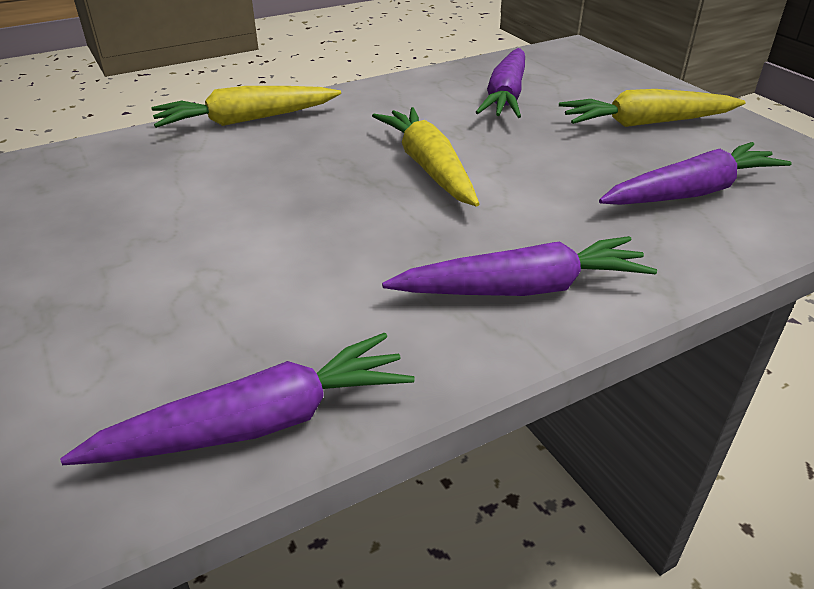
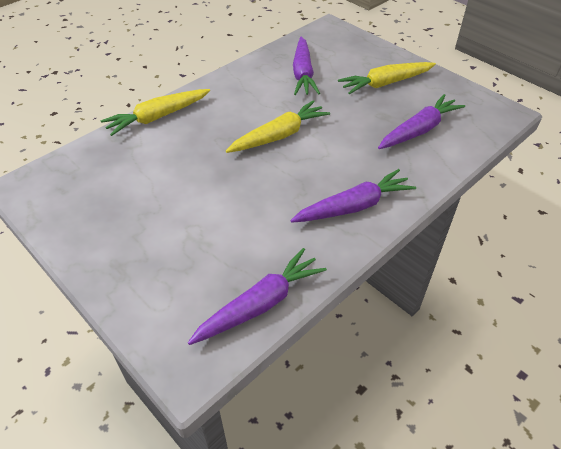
camera: 15 degrees left, 10 degrees up
(428, 167) = (279, 135): yellow carrot -> yellow carrot turned 90 degrees clockwise

